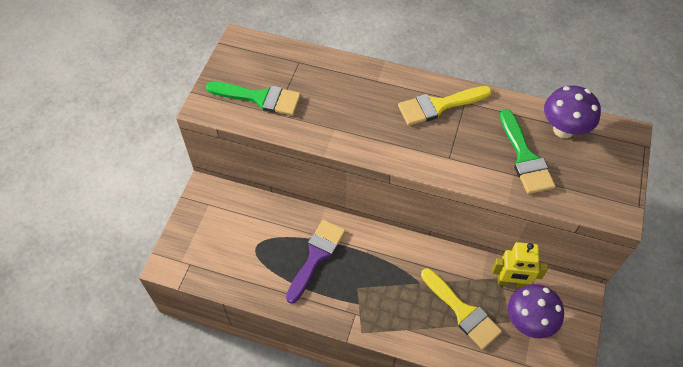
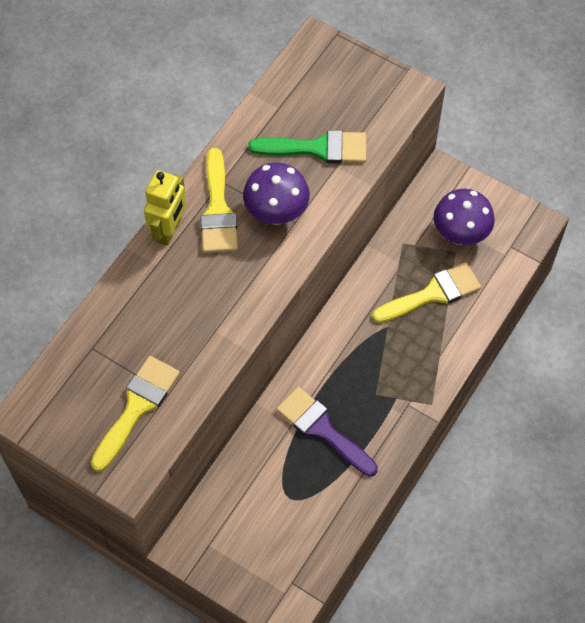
camera: 75 degrees left, 5 degrees up
(260, 98) = (137, 407): green brush -> yellow brush
(511, 282) = (410, 235): yellow robot -> yellow robot (169, 230)
(563, 129) = (292, 99): purple mushroom -> purple mushroom (276, 213)

